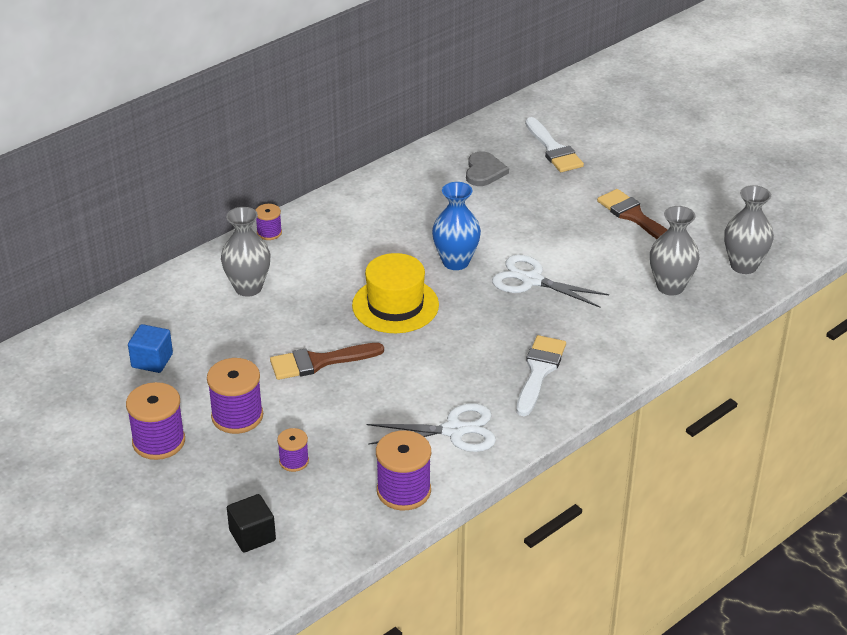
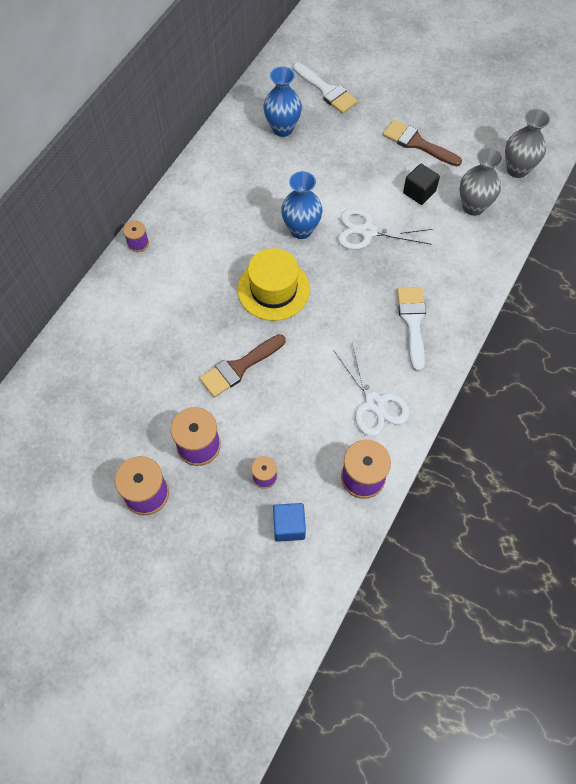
camera: 20 degrees left, 25 degrees up
(152, 360) = (102, 410): blue cube -> blue cube (289, 526)
(248, 288) = (147, 307): grey vase -> none
(252, 535) = (266, 564): black cube -> black cube (419, 192)
(454, 430) = (374, 403): white scissors -> white scissors turned 90 degrees clockwise
(484, 171) = (282, 129): grey heart -> blue vase

